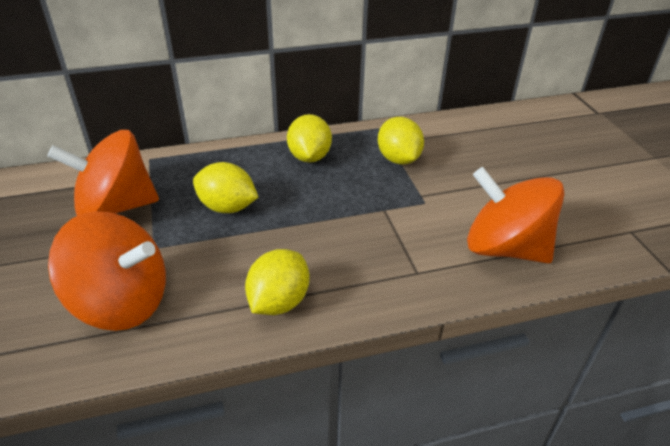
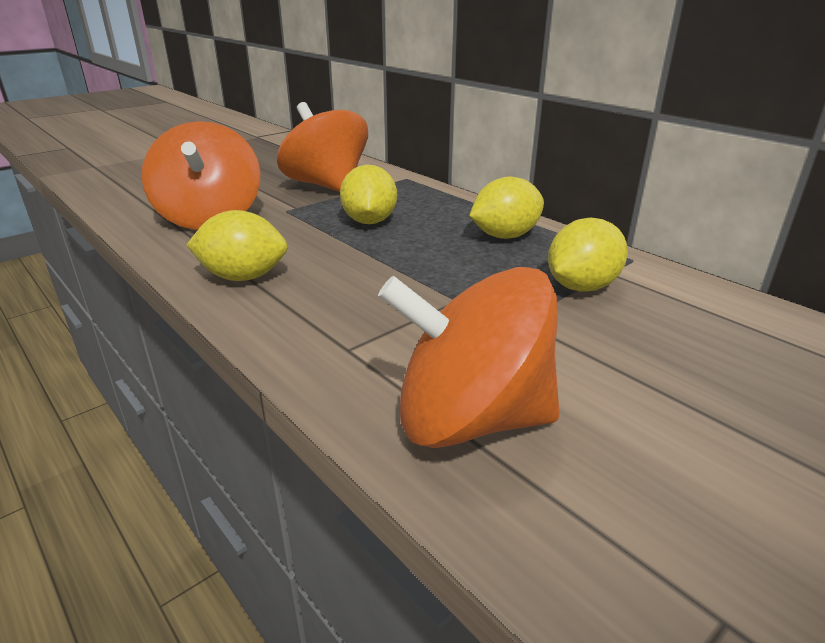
camera: 65 degrees right, 10 degrees down
(505, 248) = (470, 419): orange spinning top -> orange spinning top turned 90 degrees counterclockwise

